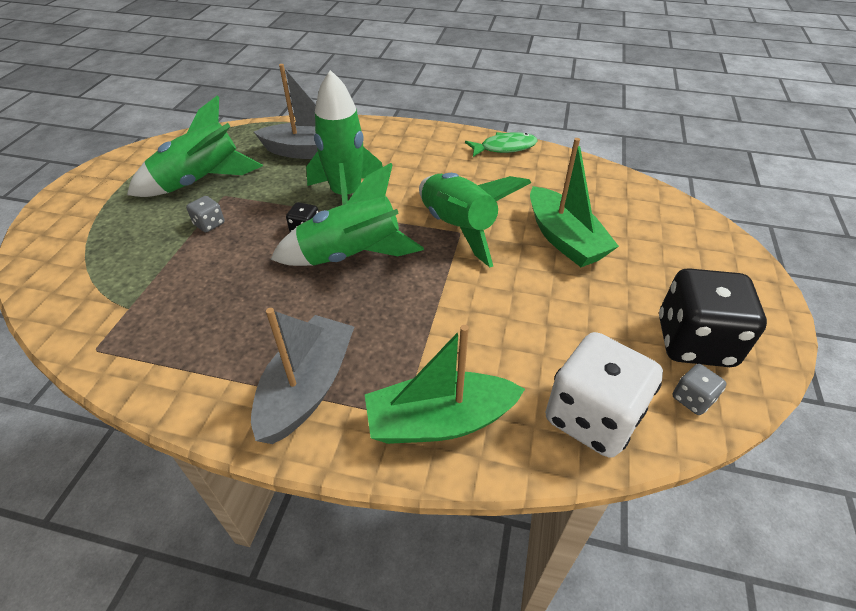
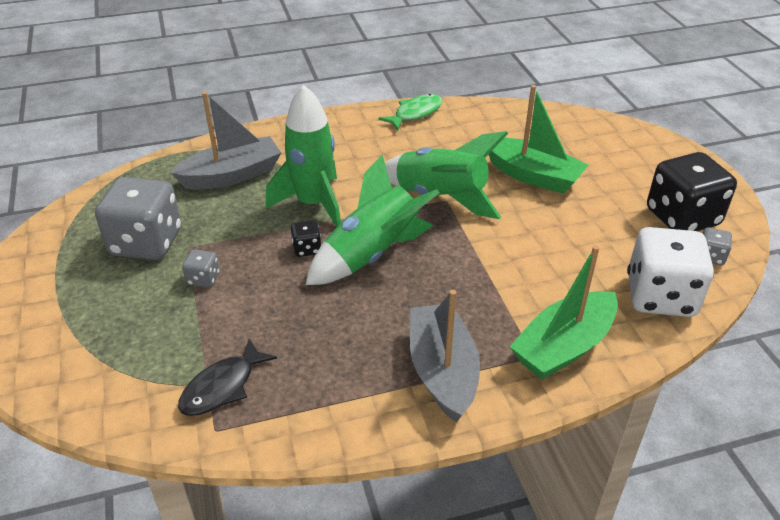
camera: 30 degrees left, 5 degrees down
(135, 316) = (222, 387): none -> black fish
(201, 181) = (146, 242): green rocket -> grey dice

